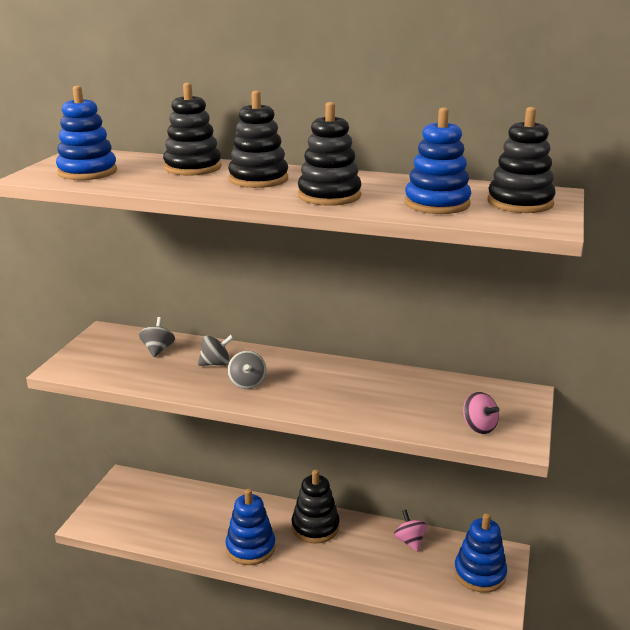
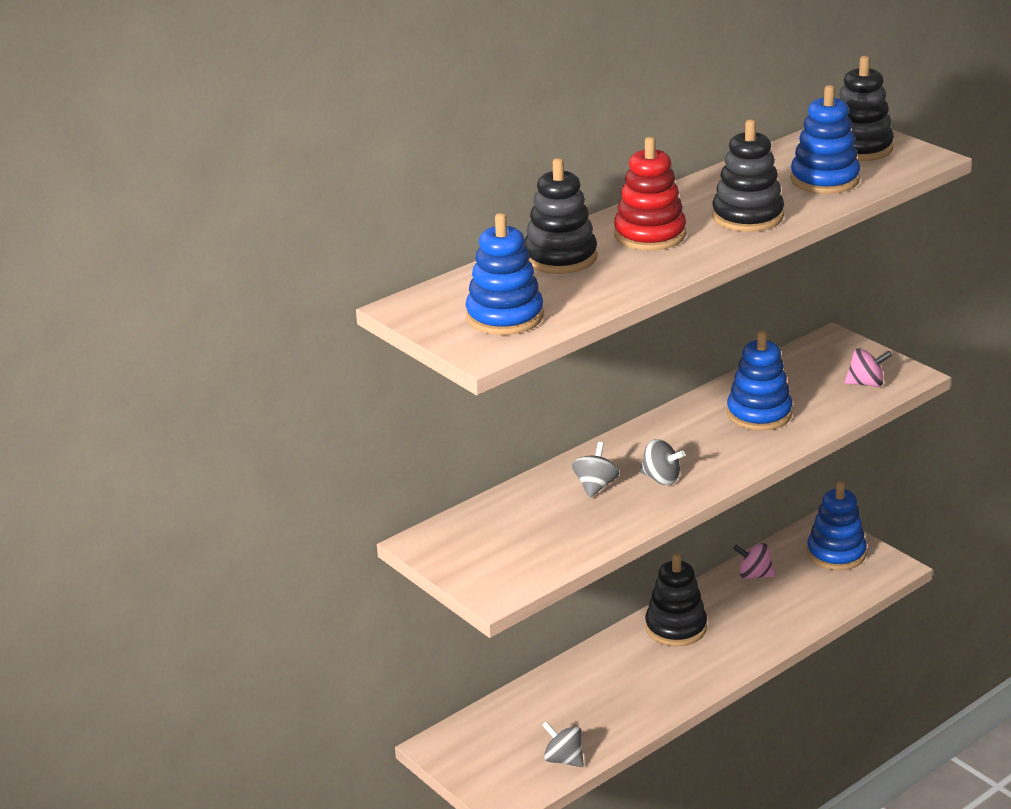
camera: 55 degrees left, 5 degrees up
(158, 350) = (518, 516): grey spinning top -> grey spinning top (563, 759)
(250, 548) = (669, 684): blue stacking toy -> blue stacking toy (759, 414)
(258, 179) = (650, 235): black stacking toy -> red stacking toy

